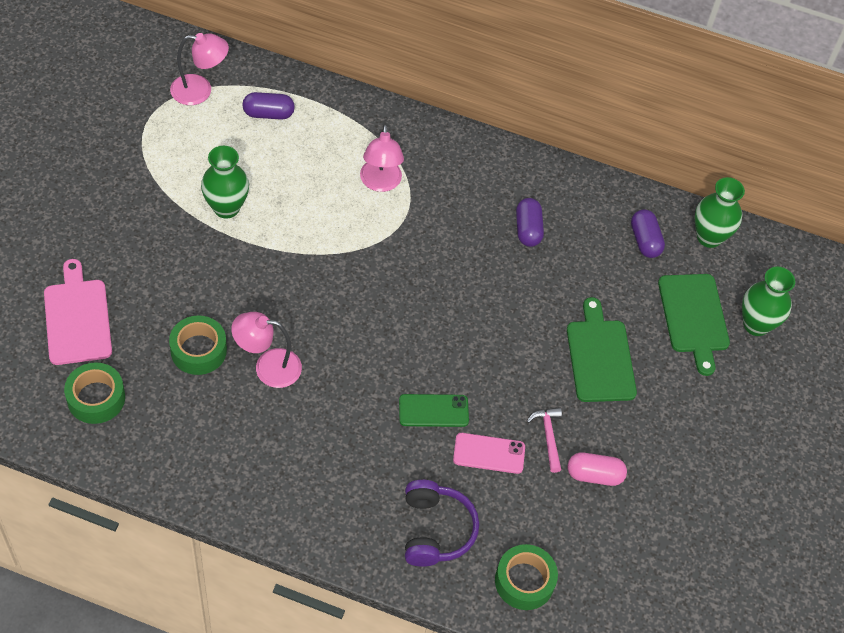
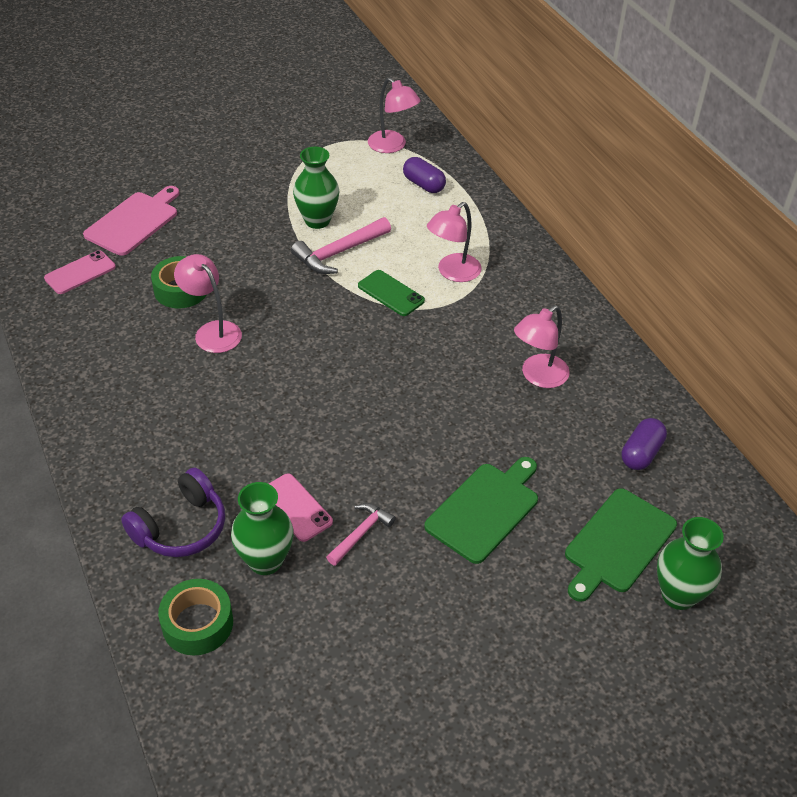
camera: 50 degrees right, 10 degrees down
(96, 398) = (80, 273): green tape -> pink phone
(278, 226) = (339, 252): none -> pink hammer
(433, 411) = (292, 445): green phone -> green phone (391, 293)
(528, 229) = (538, 376): purple capsule -> pink lamp
(594, 475) = (363, 593): pink capsule -> none
(709, 237) = (713, 492): green vase -> green vase (265, 561)

